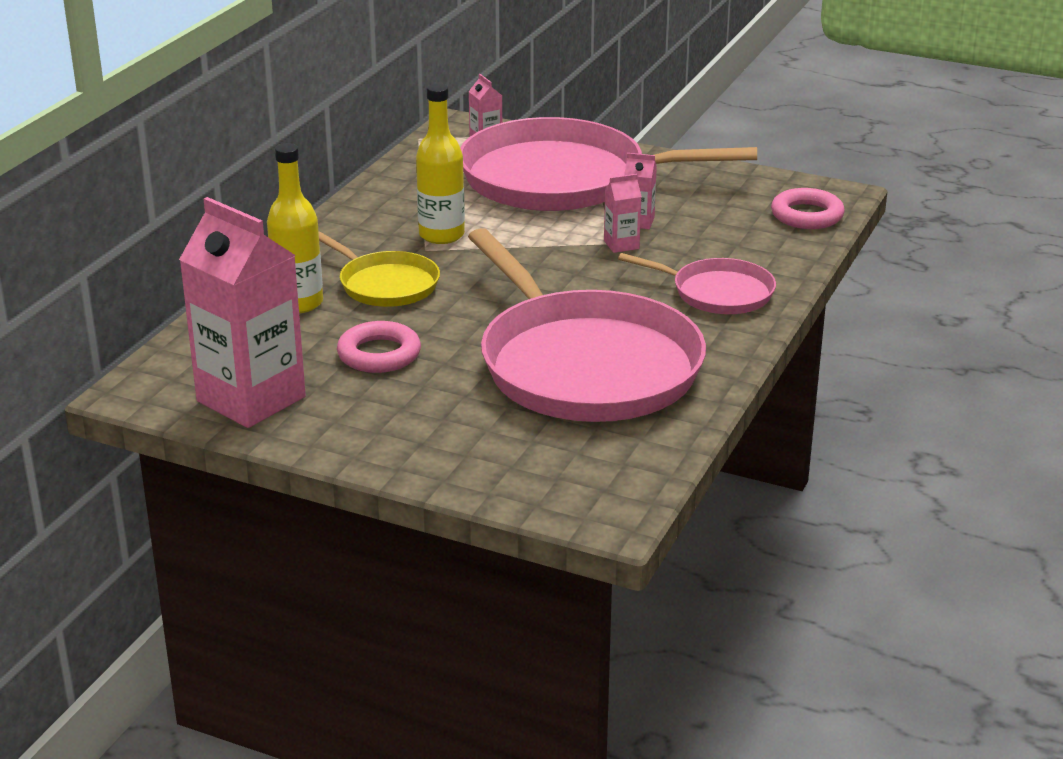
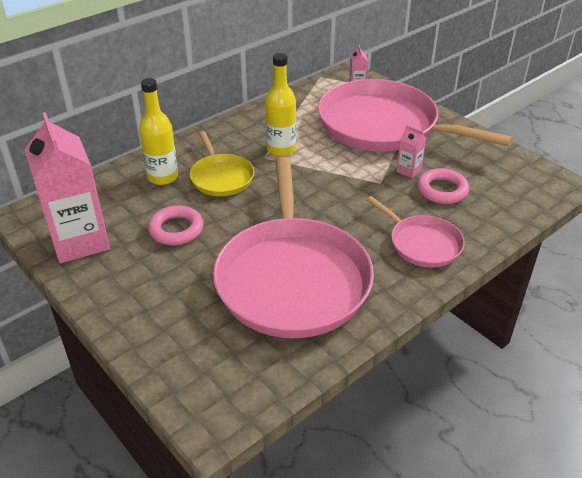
camera: 25 degrees right, 10 degrees up
(621, 245) = (385, 186): pink carton -> none
(807, 215) = (527, 195): pink ring -> pink ring (442, 190)

